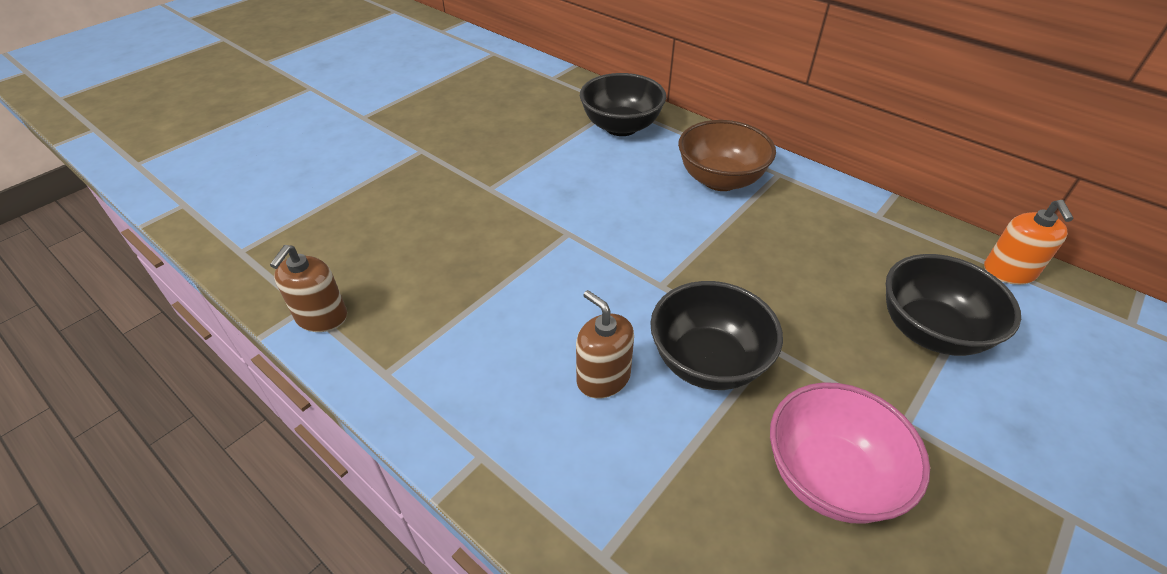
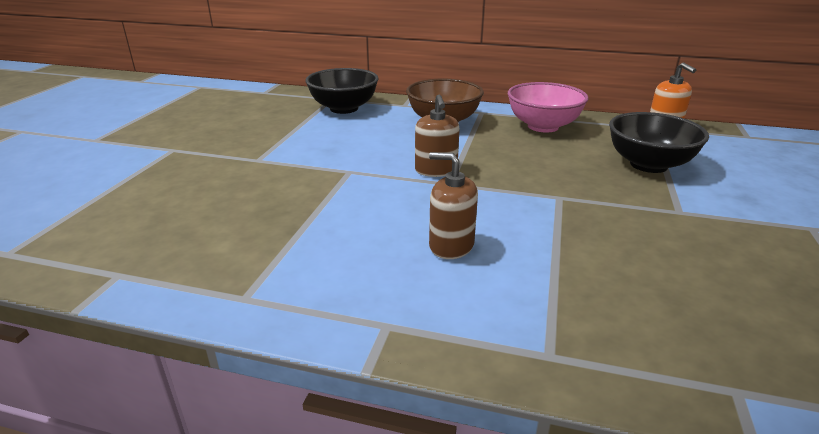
camera: 25 degrees left, 15 degrees down
(321, 317) = (142, 277): brown soap dispenser -> brown soap dispenser (436, 170)
(708, 362) = (522, 215): black bowl -> none
(829, 477) = (662, 252): pink bowl -> pink bowl (543, 126)

